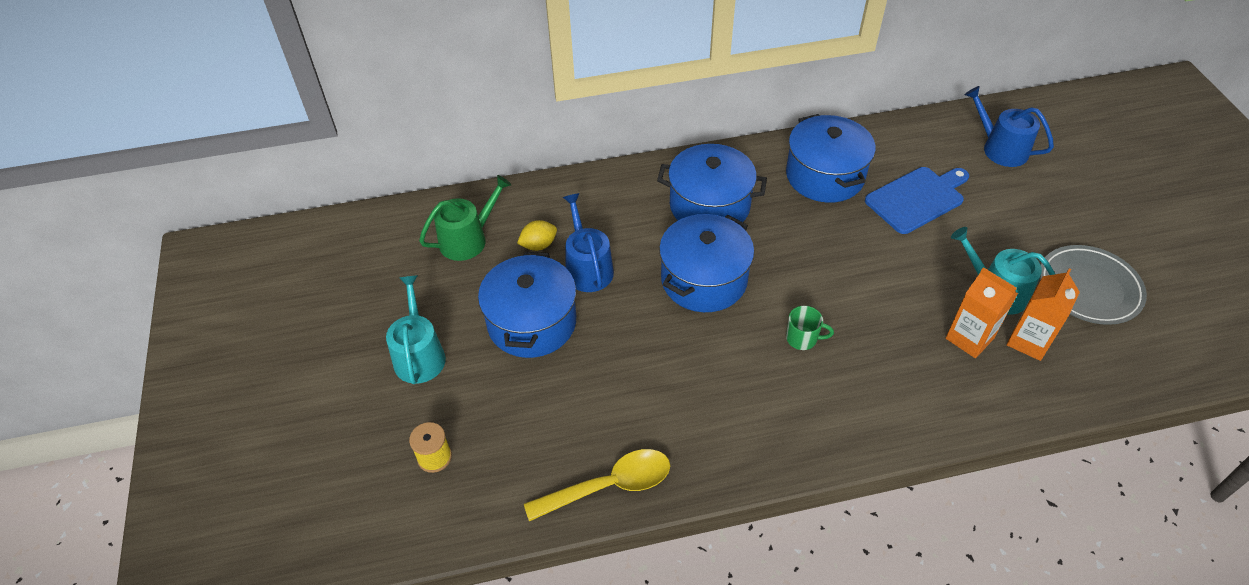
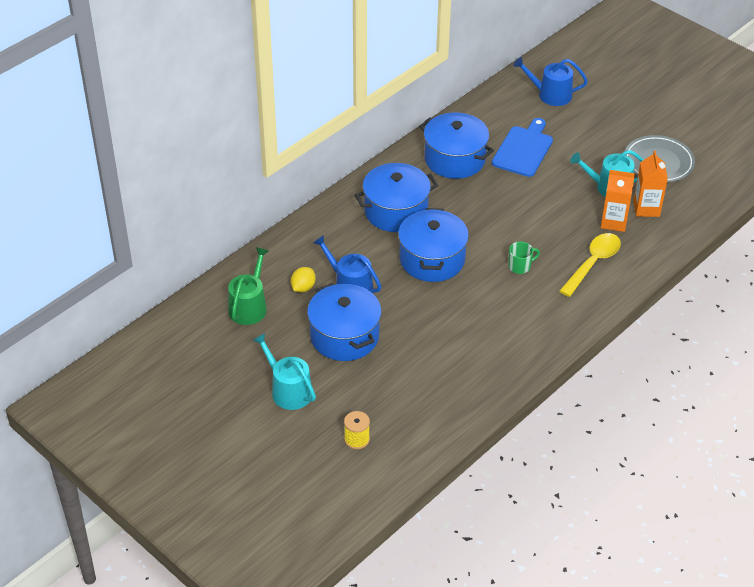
camera: 35 degrees left, 5 degrees down
(609, 486) = (476, 400): yellow spoon -> yellow spoon (593, 263)

